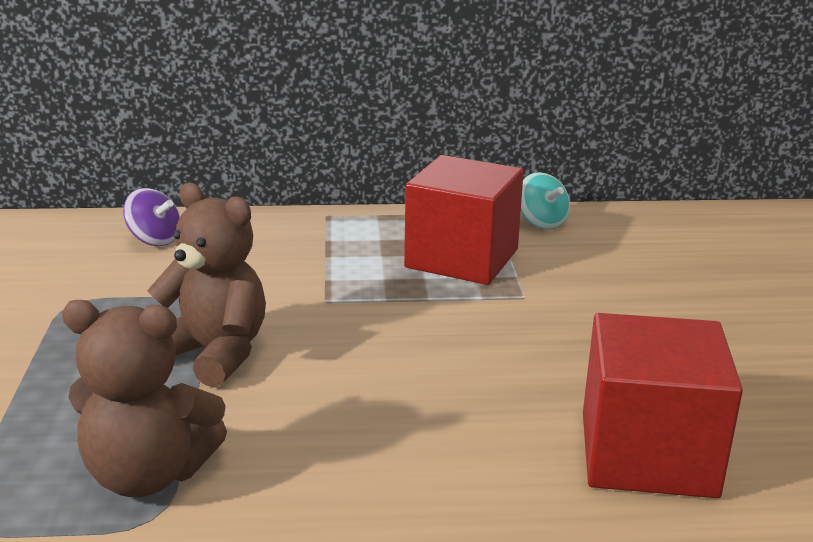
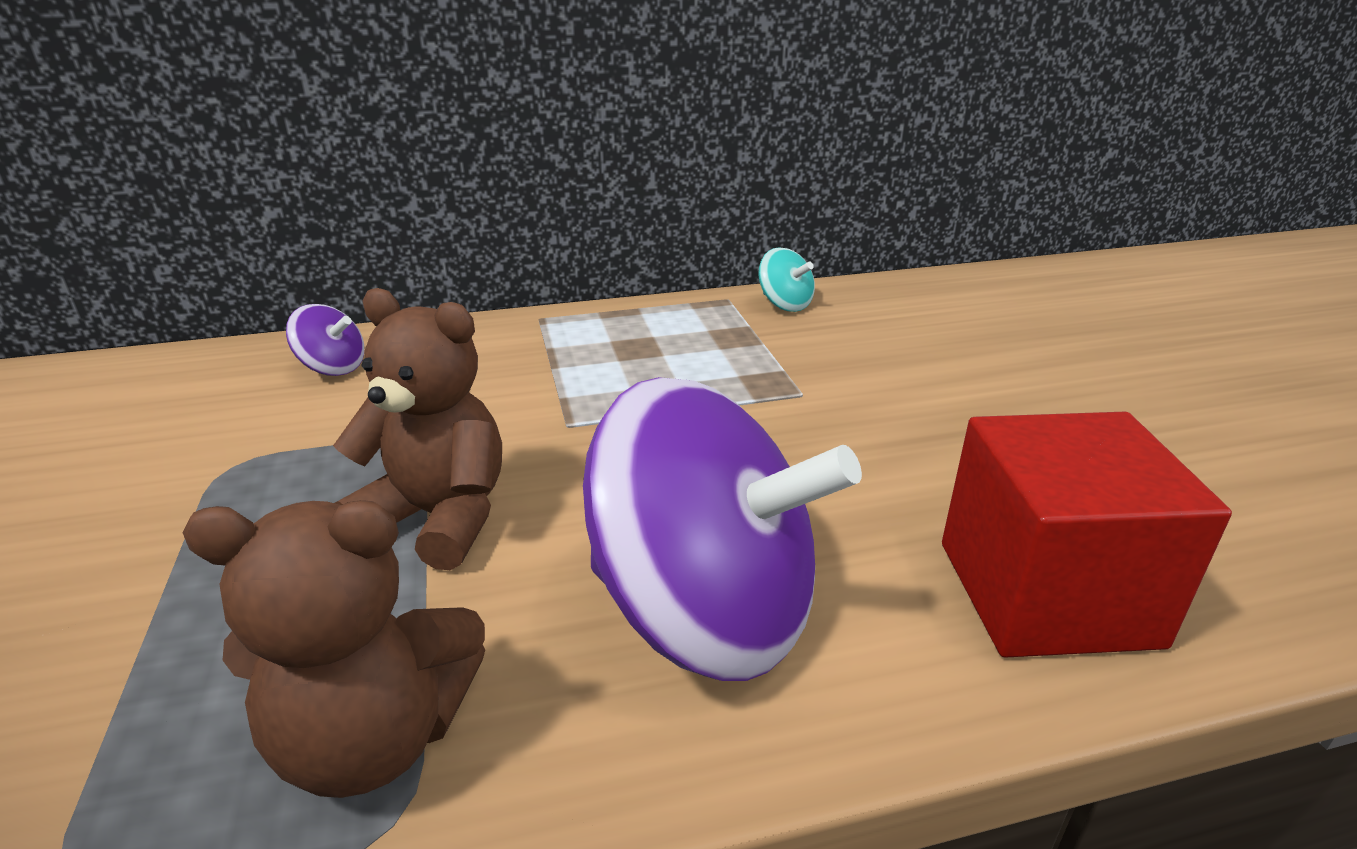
camera: 10 degrees left, 5 degrees up
(386, 434) = (705, 611): none -> purple spinning top
(462, 258) = (713, 354): red cube -> none

